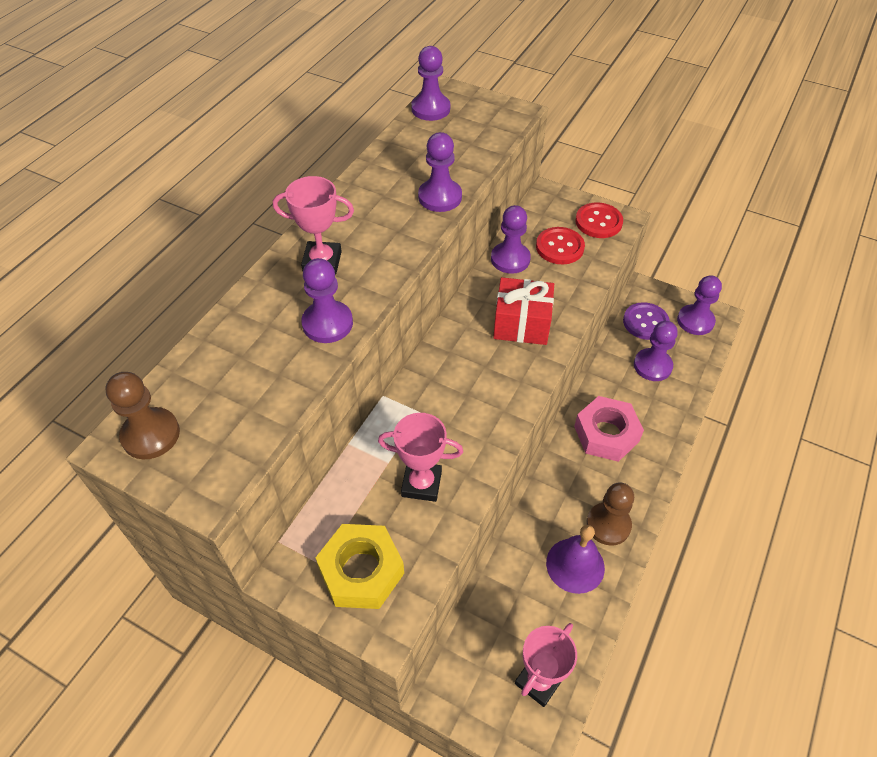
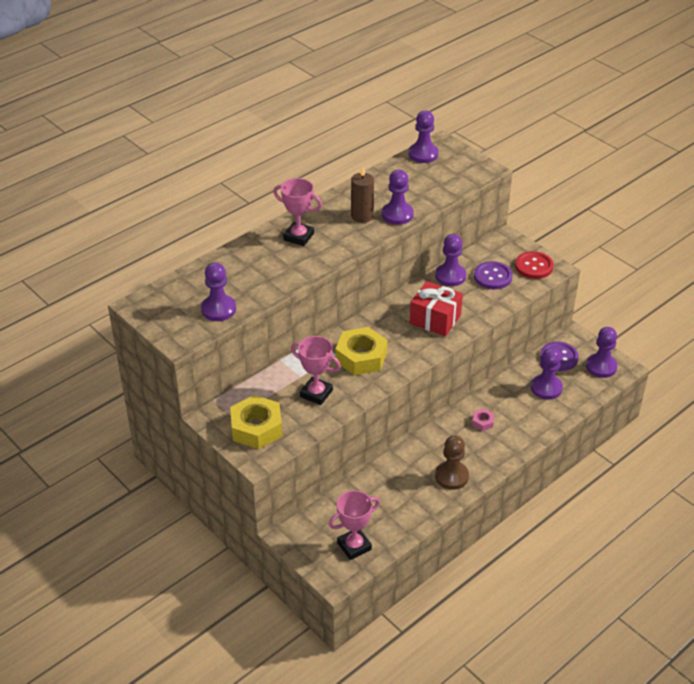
camera: 20 degrees right, 10 degrees down
(151, 435) = (158, 305): brown pawn -> none
(327, 323) = (285, 272): purple pawn -> purple pawn (218, 309)
(395, 210) = (362, 216): none -> brown candle
(455, 407) = (361, 357): none -> yellow nut
(559, 247) = (493, 277): red button -> purple button
(575, 565) = (414, 492): purple bell -> none
(606, 434) = (482, 422): pink nut -> pink nut, size x0.46

